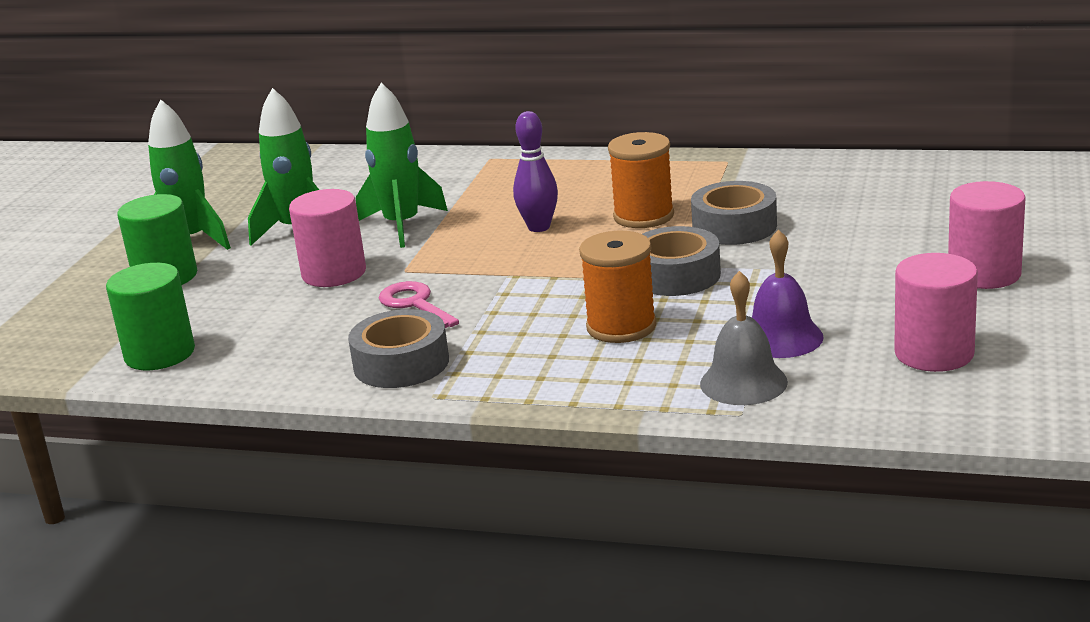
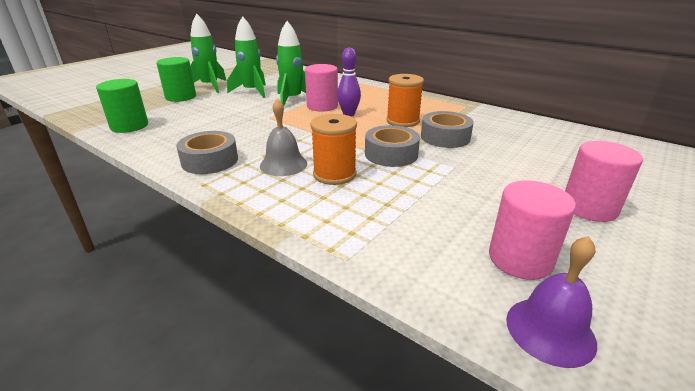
camera: 20 degrees right, 5 degrees up
(334, 273) = (241, 111): pink cylinder -> pink cylinder (322, 106)
(415, 305) = (253, 134): pink key -> none
(743, 382) = (369, 235): grey bell -> grey bell (283, 164)
(781, 337) = (419, 210): purple bell -> purple bell (550, 330)

